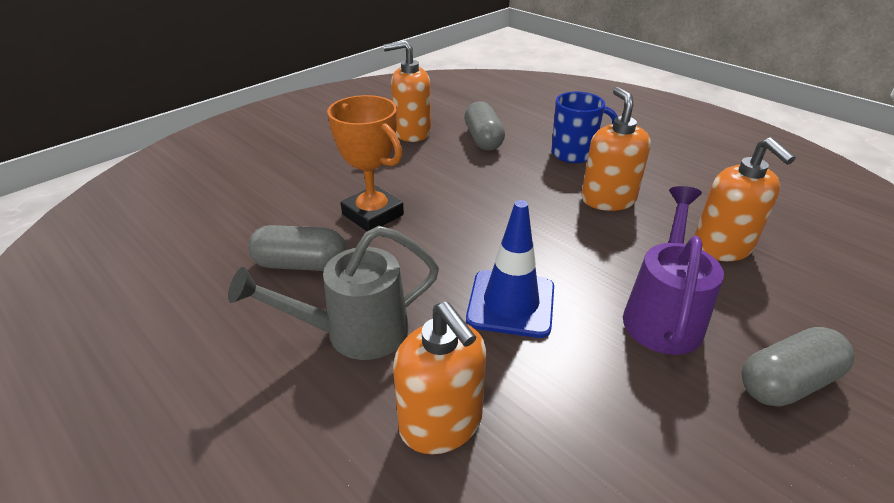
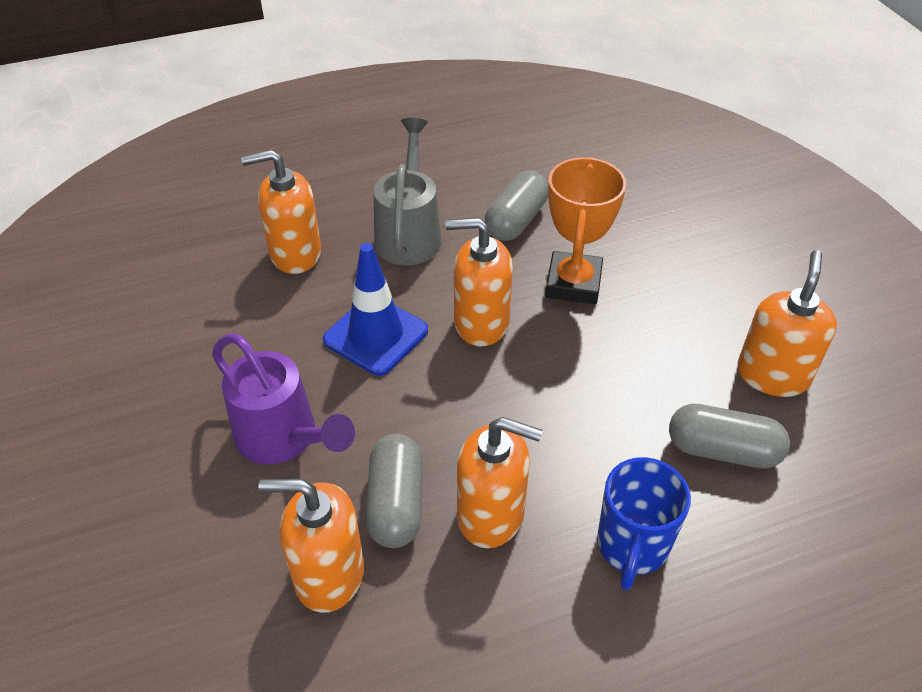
camera: 115 degrees right, 10 degrees up
(373, 214) = (573, 283): orange trophy -> orange trophy turned 60 degrees counterclockwise
(450, 248) = (481, 323): none -> orange soap dispenser
(787, 382) = (155, 475): grey capsule -> grey capsule (396, 503)

